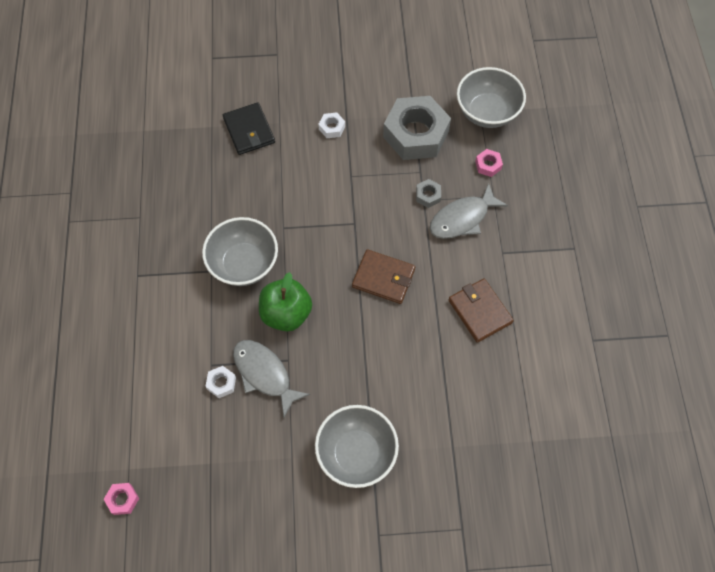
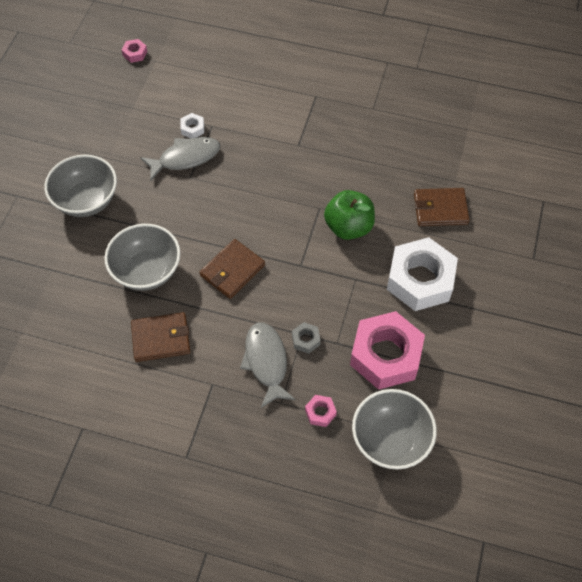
camera: 110 degrees right, 5 degrees down
(244, 264) = (294, 169): grey bowl -> grey bowl (147, 271)
(249, 130) = (440, 209): black wallet -> brown wallet
(286, 313) = (232, 187): green apple -> green apple (348, 227)
(332, 128) = (420, 280): white nut -> white nut, size x2.47
(415, 134) = (385, 355): grey nut -> pink nut

